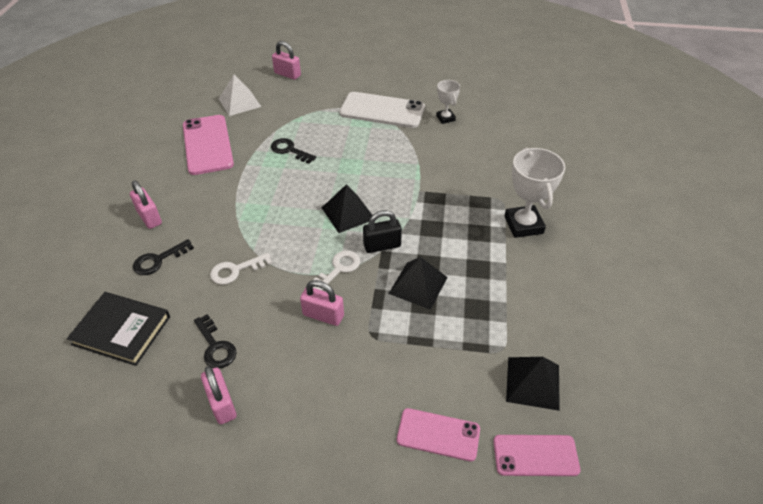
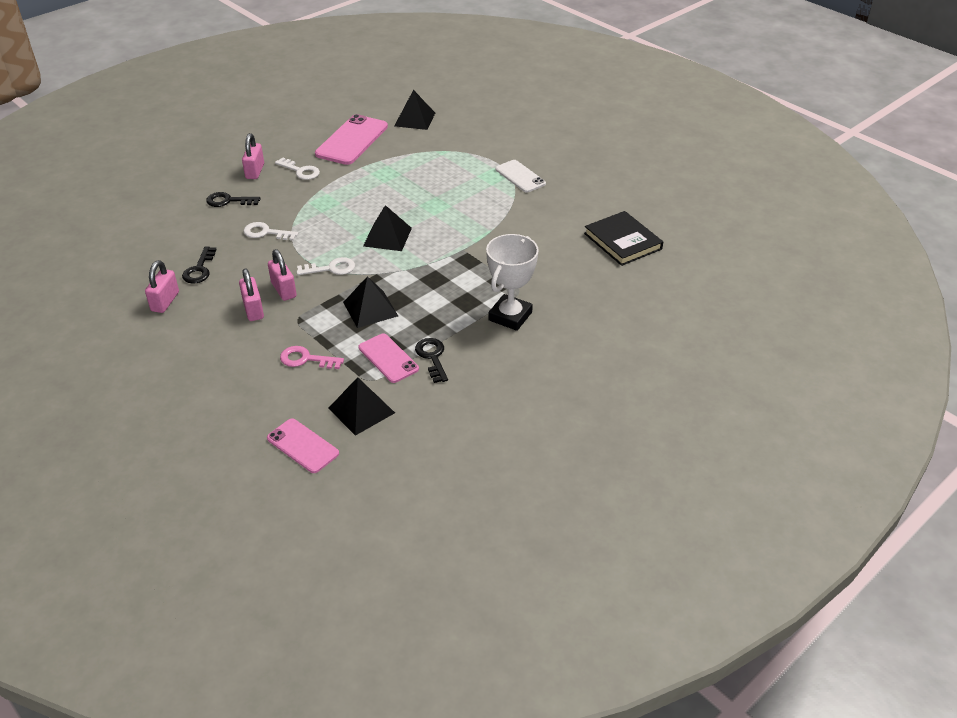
camera: 40 degrees right, 5 degrees down
(122, 330) = (161, 230): black book -> black book (623, 241)
(195, 195) = (300, 171): none -> white key
(239, 102) = (414, 119): white pyramid -> black pyramid
(287, 74) = (481, 113): pink padlock -> pink padlock (253, 310)
(289, 150) = (405, 172): black key -> black key (432, 357)
(382, 110) = (520, 176): white phone -> white phone, size x0.61
(382, 245) = (381, 270): black padlock -> none
(428, 368) = (306, 359): none -> pink key
(438, 434) = (261, 396): pink phone -> pink phone (388, 358)
(445, 118) = (566, 207): white trophy -> none

